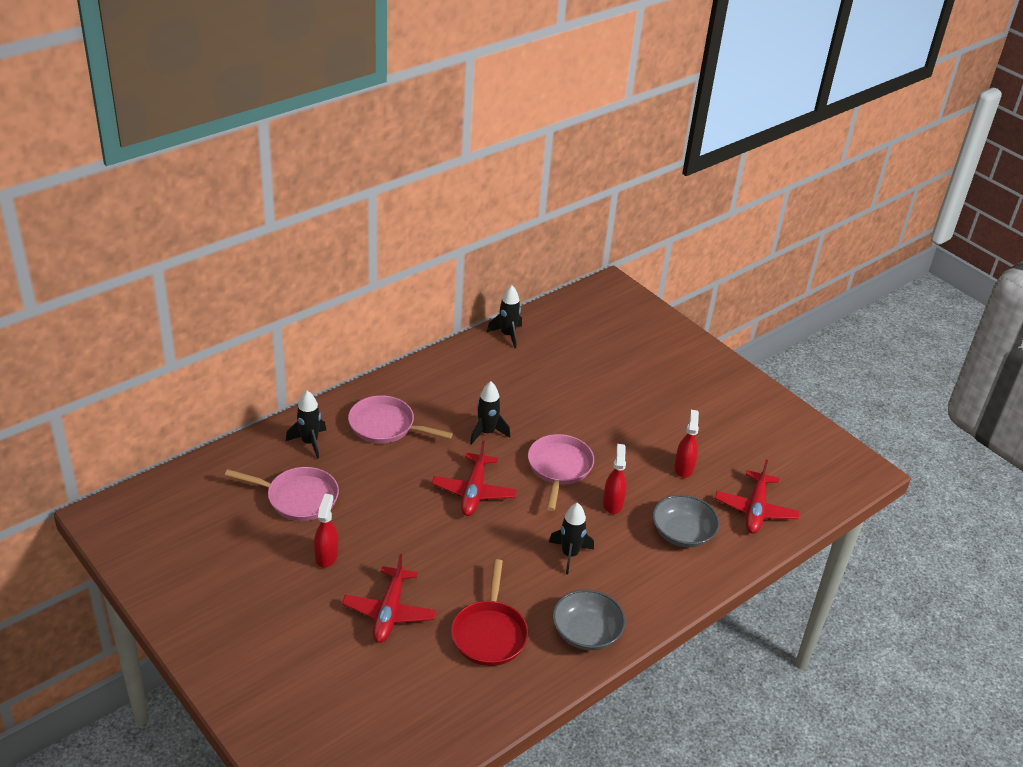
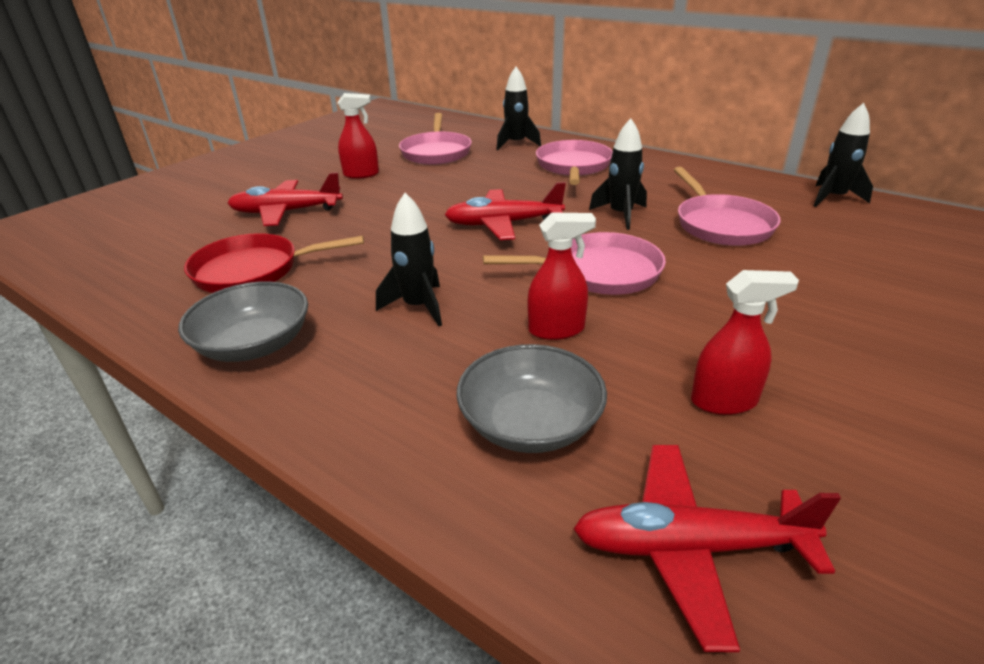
camera: 80 degrees right, 5 degrees down
(521, 396) = (721, 224): none -> pink pan

